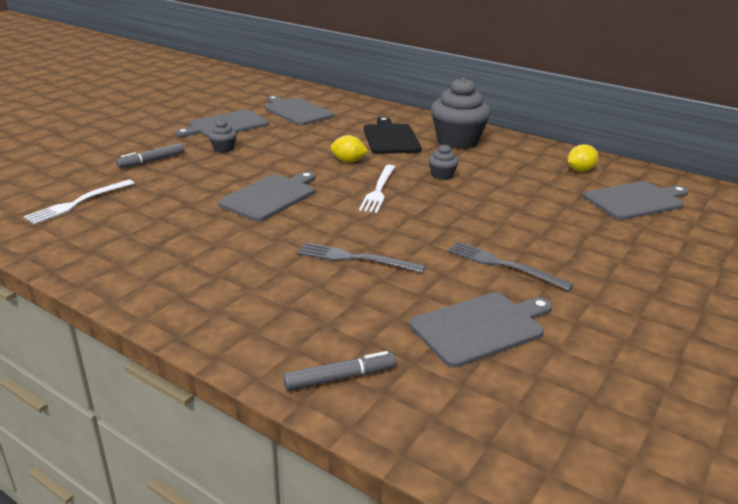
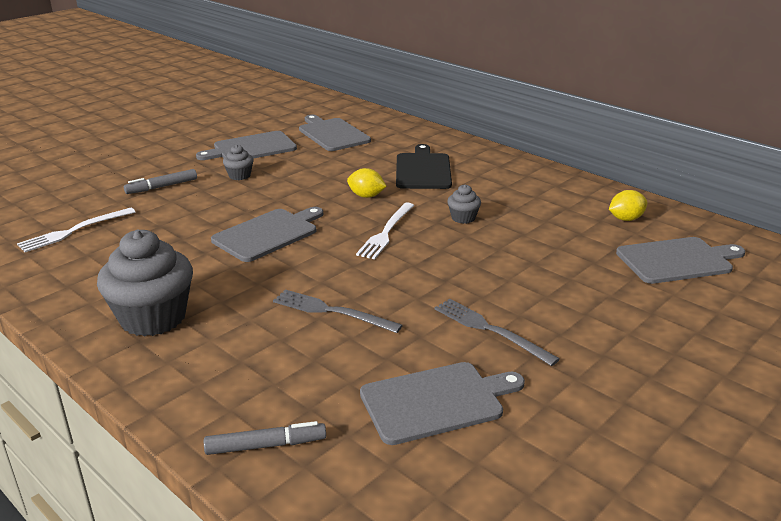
camera: 10 degrees right, 0 degrees up
(457, 141) = (497, 176): grey cupcake -> grey cupcake (153, 318)

